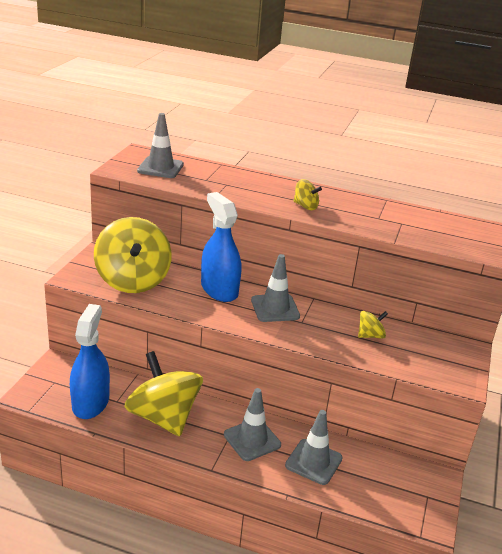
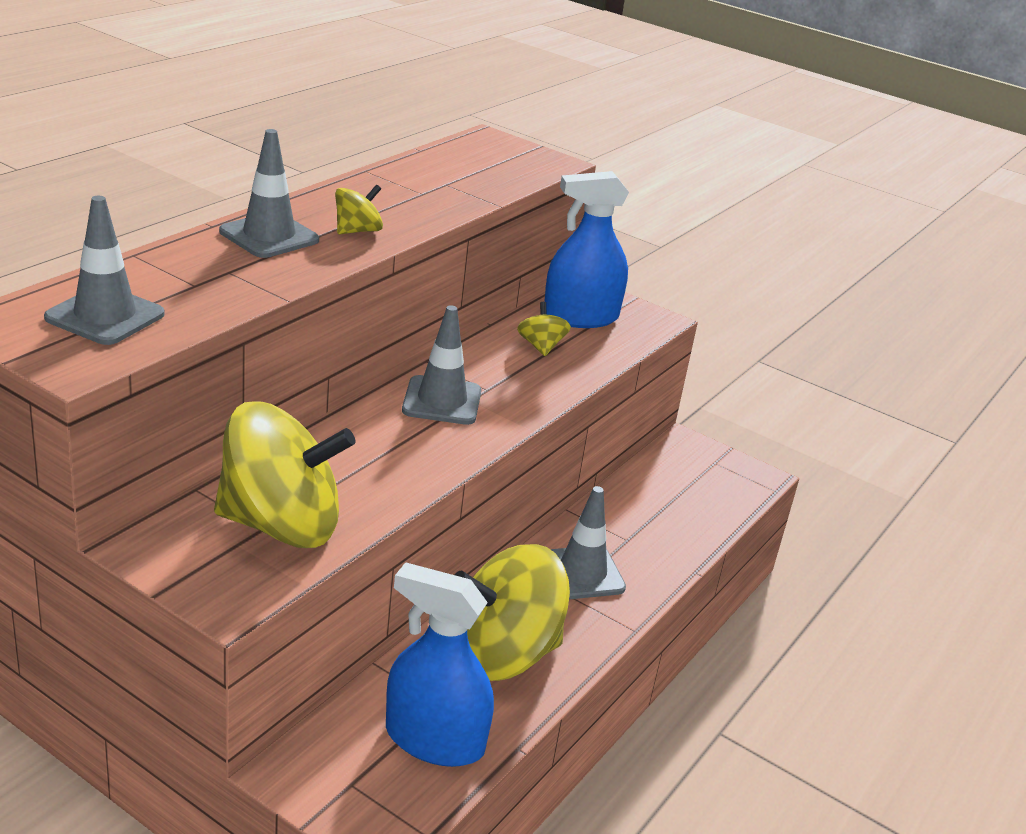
camera: 75 degrees left, 0 degrees up
(219, 289) = (361, 438): blue spray bottle -> blue spray bottle (580, 317)
(313, 462) = (639, 530): grey traffic cone -> grey traffic cone (269, 236)

